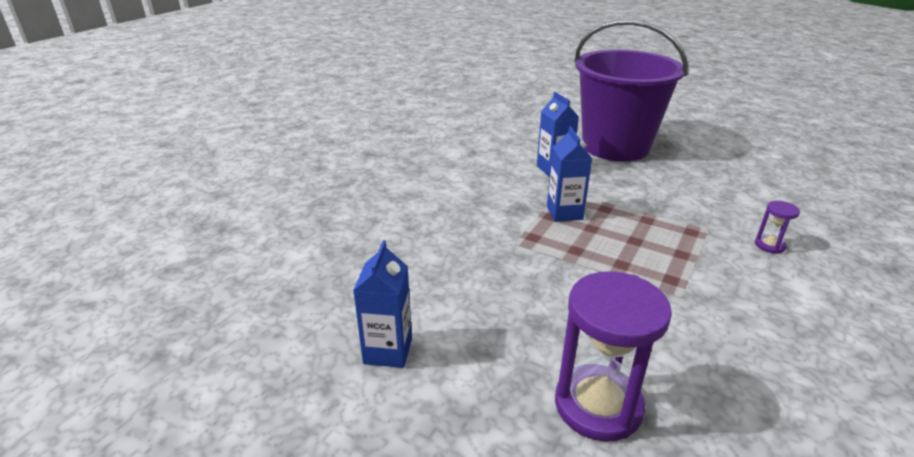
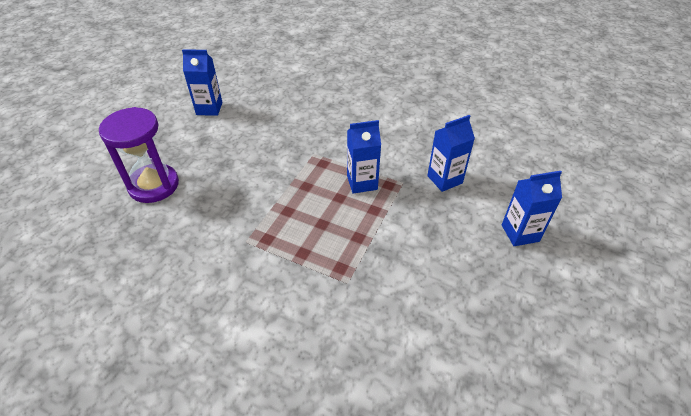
camera: 85 degrees right, 15 degrees up
(615, 146) = (520, 233): purple bucket -> blue carton
(769, 245) = (321, 329): purple hourglass -> none

